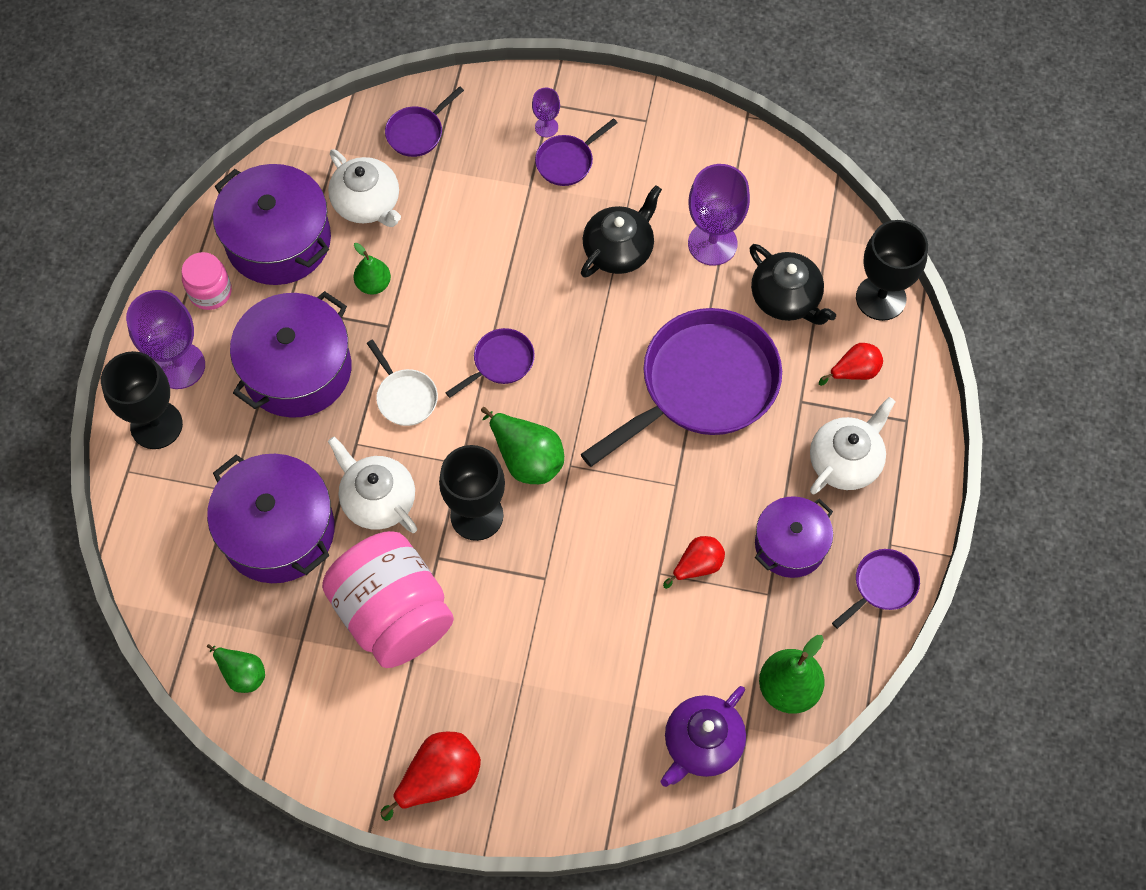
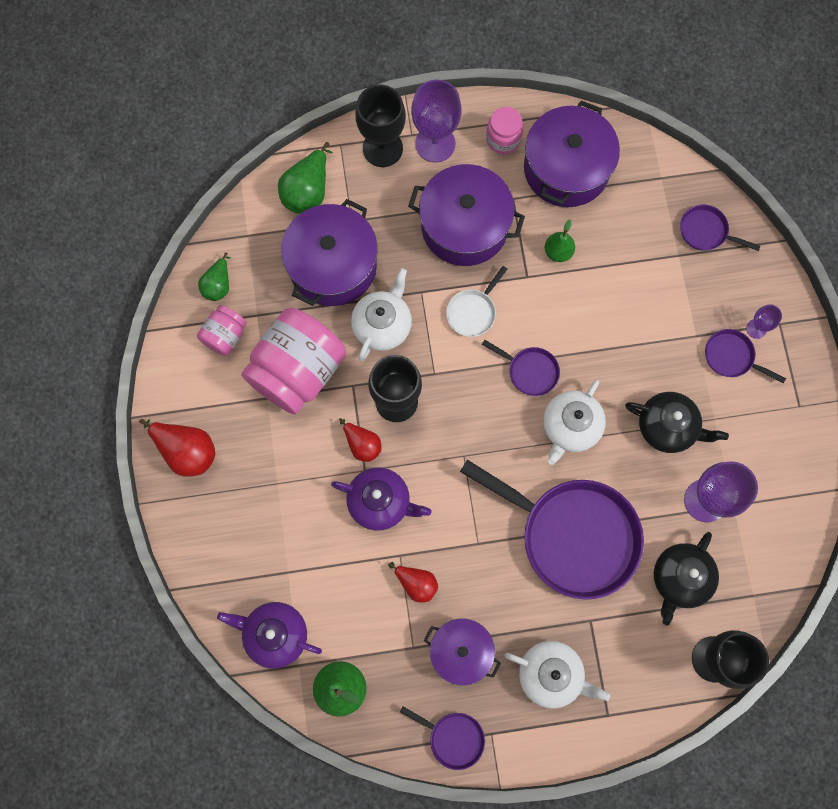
camera: 70 degrees right, 10 degrees up
(312, 686) = (225, 336): none -> pink jar
(367, 203) = (626, 219): white teapot -> white teapot (570, 427)
(526, 458) = (457, 421): green pear -> green pear (308, 191)
(589, 573) = (380, 502): none -> purple teapot
(854, 372) = (635, 657): red pear -> red pear (362, 444)

